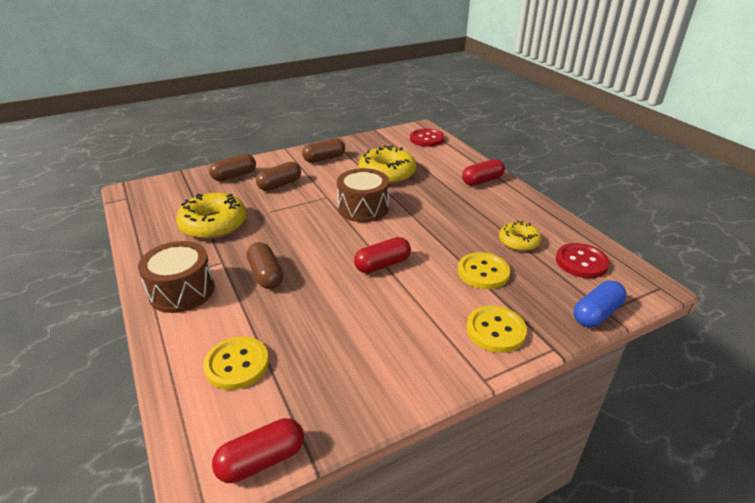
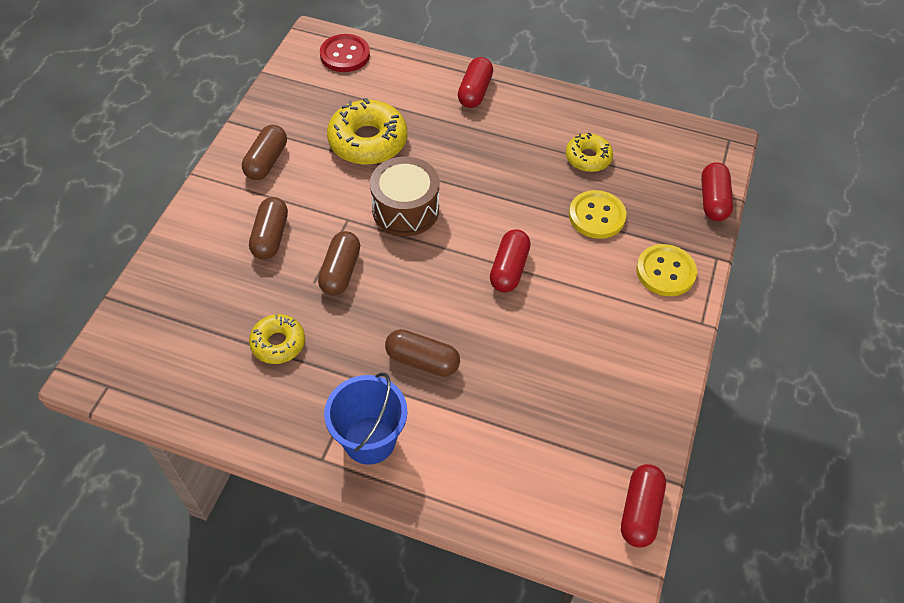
camera: 45 degrees left, 20 degrees up
(182, 291) = (369, 440): brown drum -> blue bucket
(213, 224) = (278, 343): yellow donut -> yellow donut, size x0.59
(234, 176) = (194, 260): brown capsule -> brown capsule (340, 271)
(237, 364) = (522, 462): yellow button -> none
(581, 262) = (655, 149): red button -> none
(596, 313) = (713, 200): blue capsule -> red capsule

